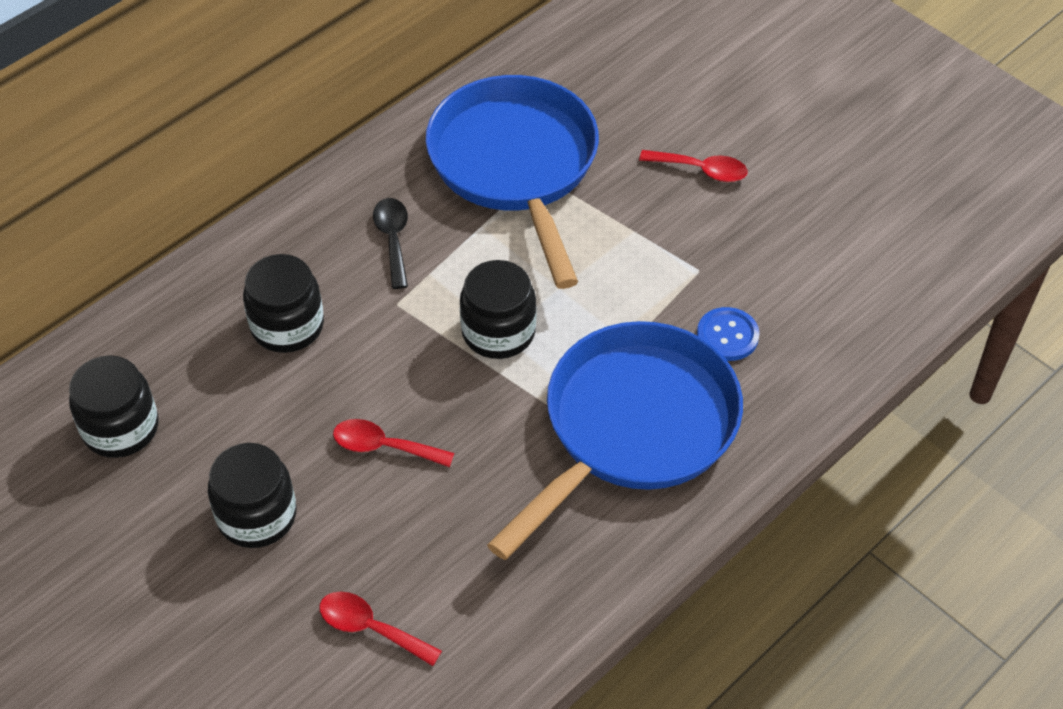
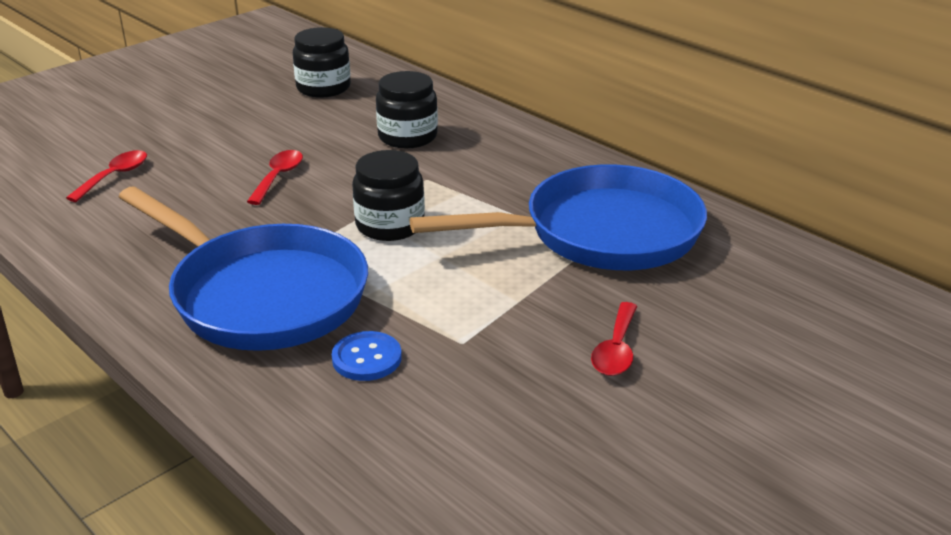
camera: 90 degrees right, 20 degrees down
(257, 515) = (232, 133): black jar -> none
(393, 239) = (500, 175): black spoon -> none

